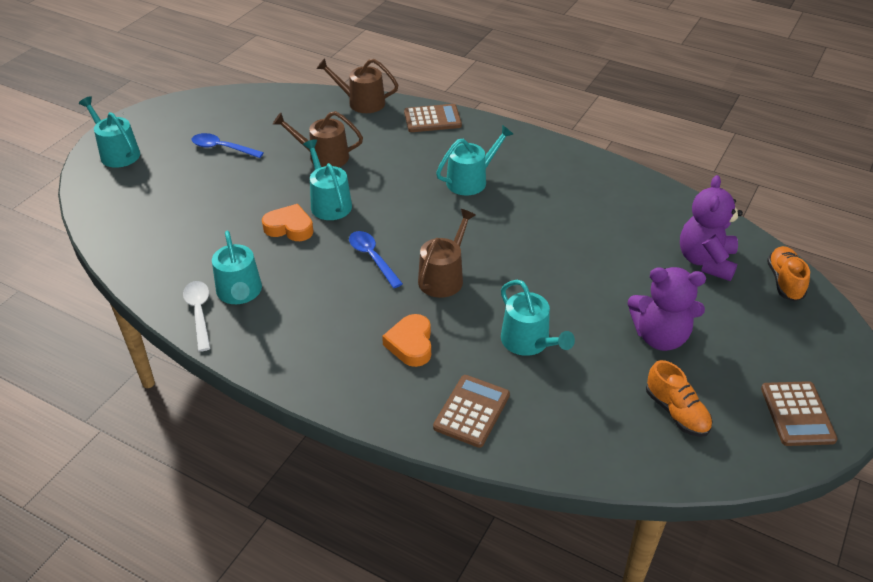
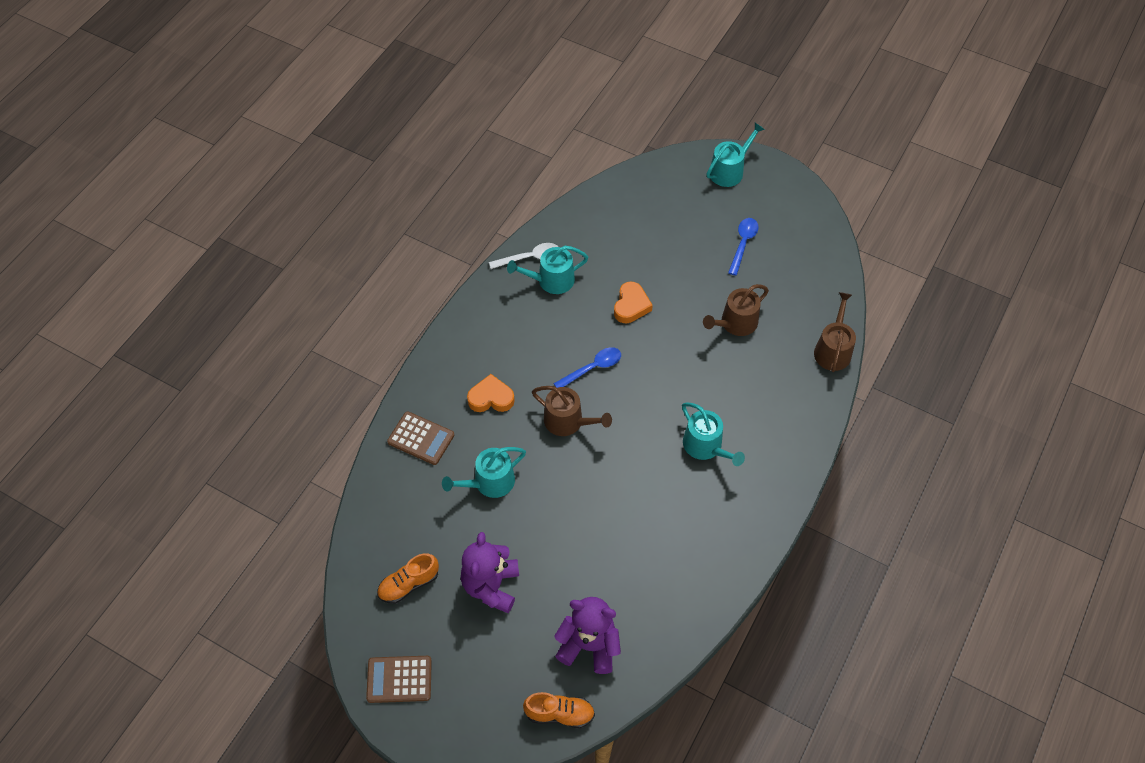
camera: 90 degrees right, 15 degrees up
(324, 157) = (735, 323): brown watering can -> brown watering can turned 135 degrees counterclockwise
(329, 203) = (665, 332): turquoise watering can -> none
(432, 119) = (809, 414): brown calculator -> none

